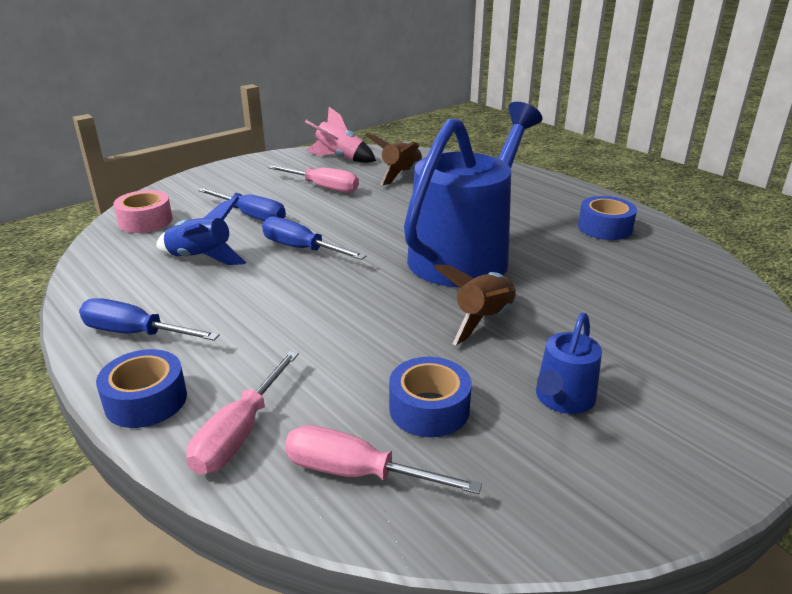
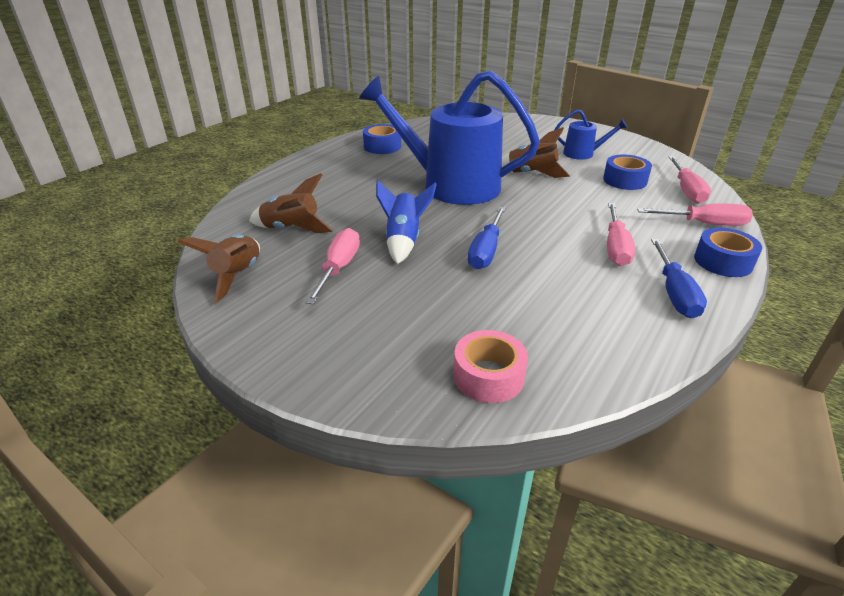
camera: 105 degrees left, 5 degrees up
(201, 258) = (542, 300): blue rocket -> blue rocket (403, 241)
(245, 326) = (615, 248): none -> pink screwdriver
(252, 216) = (433, 296): blue screwdriver -> none
(340, 158) = (237, 276): pink rocket -> brown rocket

